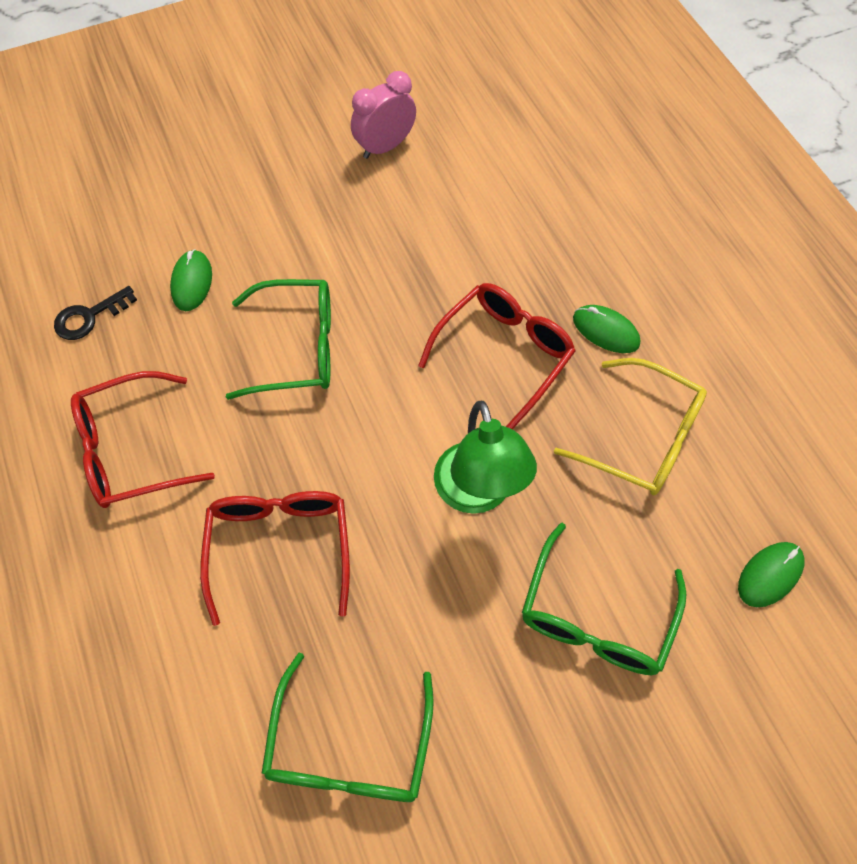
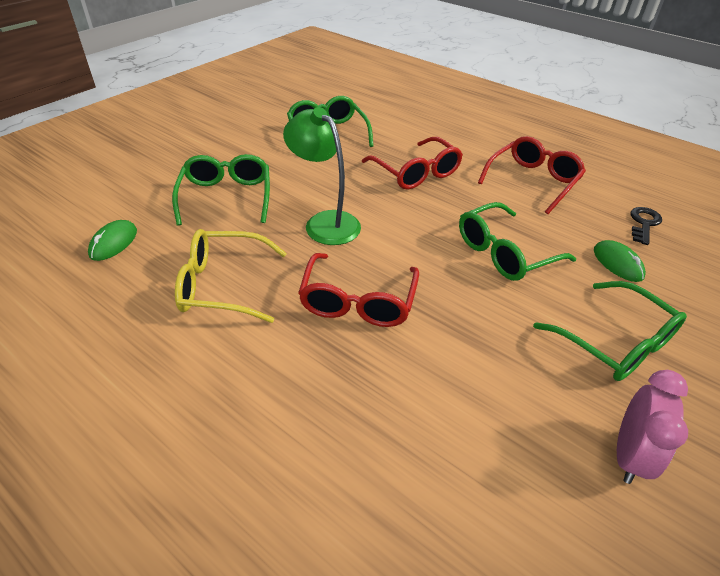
camera: 150 degrees right, 20 degrees down
(298, 214) = (615, 343): none -> green glasses
(605, 331) = (281, 350): green mouse -> none

